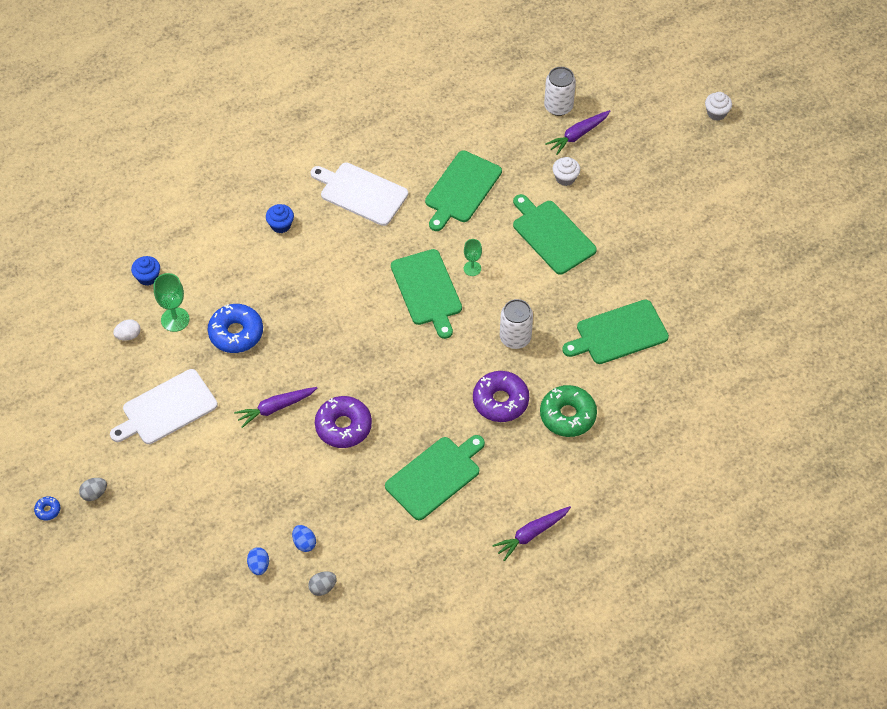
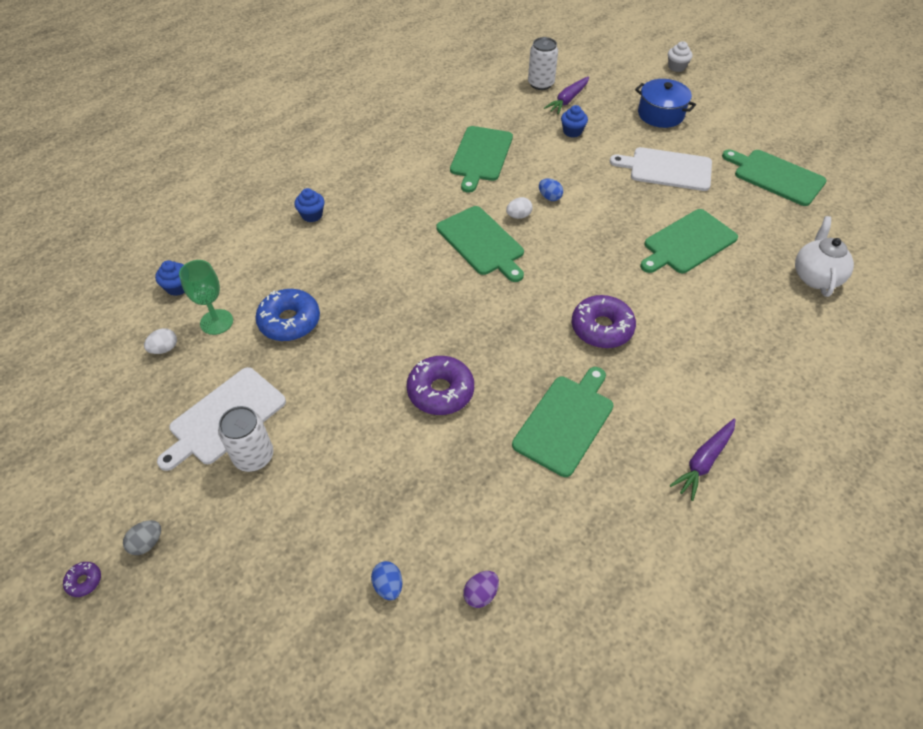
camera: 15 degrees left, 5 degrees down
(48, 510) = (84, 581): blue donut -> purple donut
(275, 408) = (355, 389): purple carrot -> none
(304, 543) = (438, 540): blue egg -> blue egg (549, 197)
(323, 587) = (481, 594): grey egg -> purple egg
(361, 193) = (385, 175): white cutting board -> white cutting board (667, 169)
(472, 268) = (518, 216): green goblet -> white egg
(515, 338) = (589, 267): white can -> white can (254, 456)
(552, 235) = (582, 176): green cutting board -> green cutting board (776, 176)
(565, 178) = (572, 131): white cupcake -> blue cupcake
(567, 415) = (678, 327): green donut -> none
(667, 175) = (660, 114): none -> blue pot
(719, 395) = (815, 277): none -> white teapot

